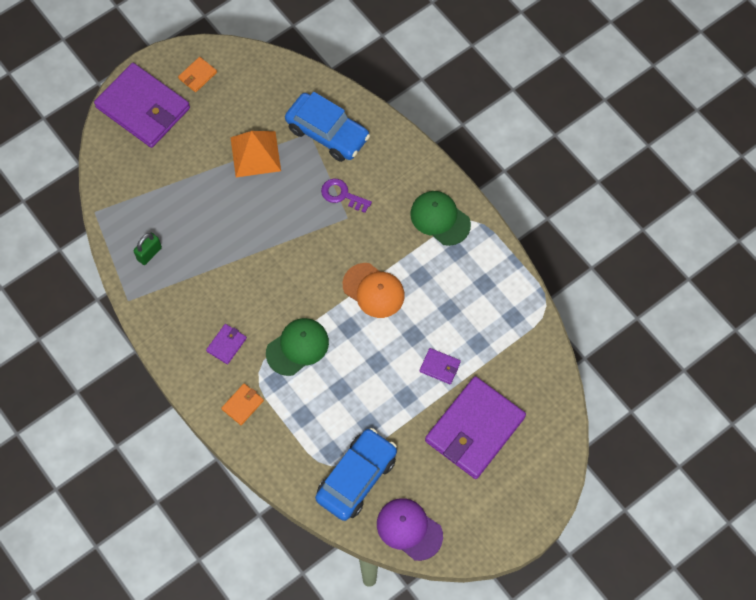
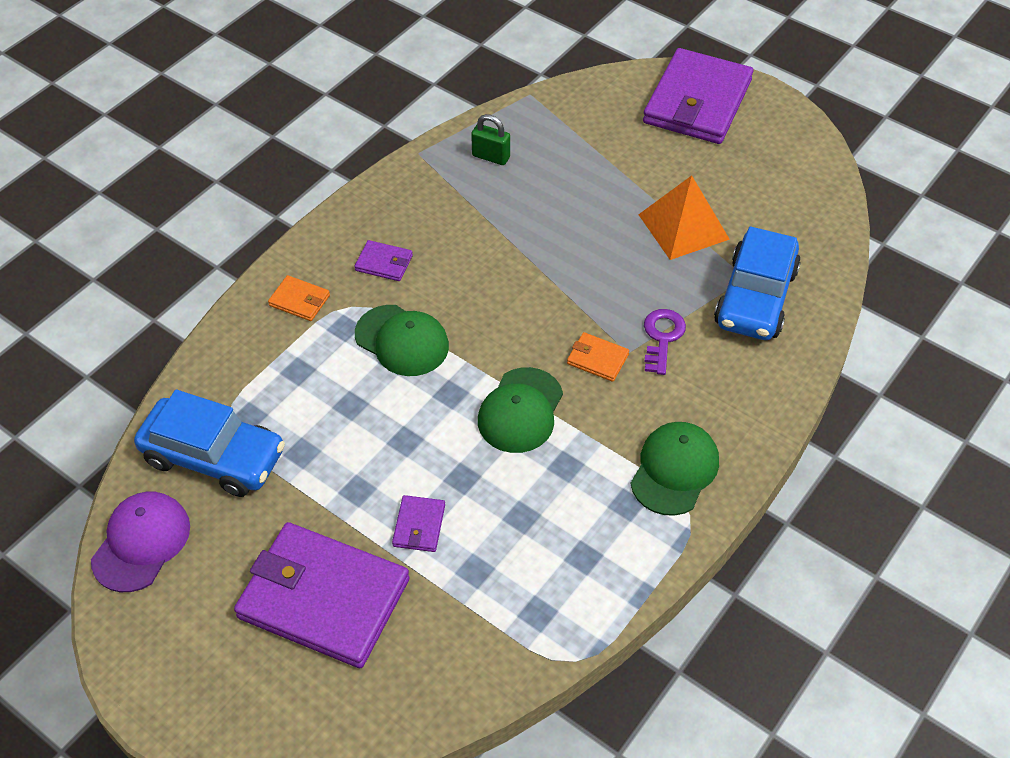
camera: 75 degrees right, 15 degrees down
(197, 75) = (772, 141): orange wallet -> orange wallet (597, 359)
(373, 290) = (520, 410): orange cap -> green cap

